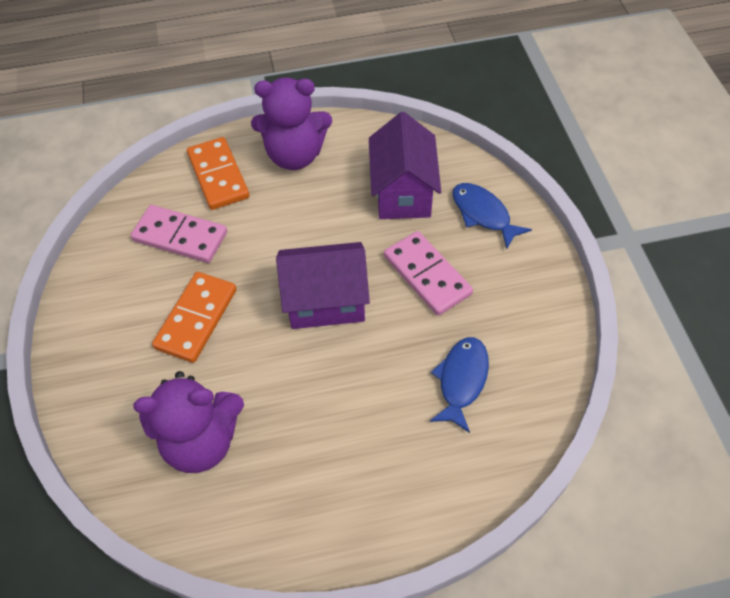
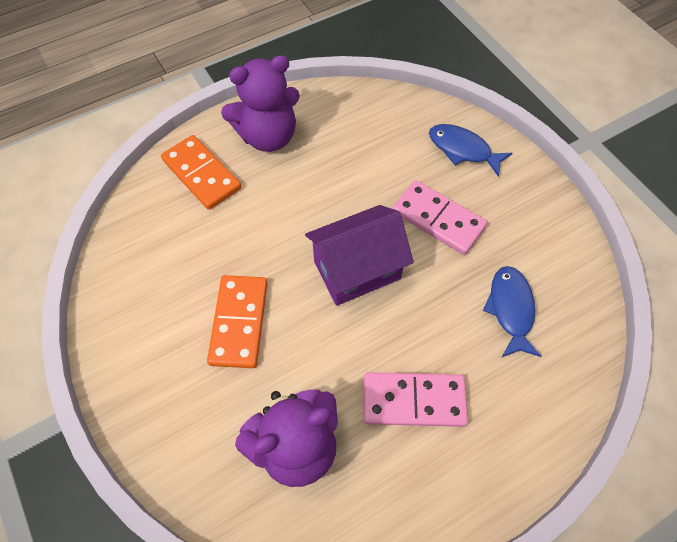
camera: 20 degrees left, 5 degrees up
(180, 236) = (188, 244): pink domino -> pink domino (413, 400)
(402, 192) = (383, 147): purple house -> none

